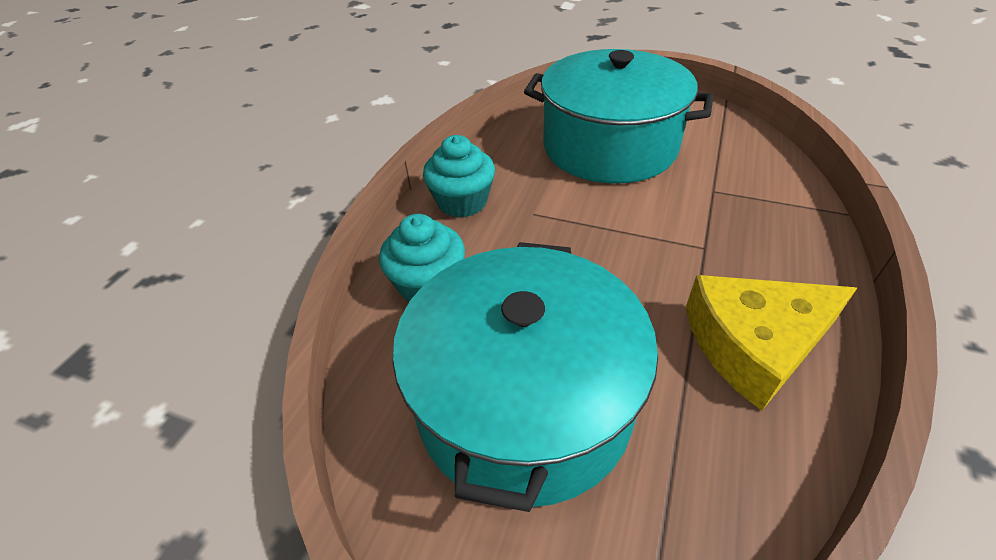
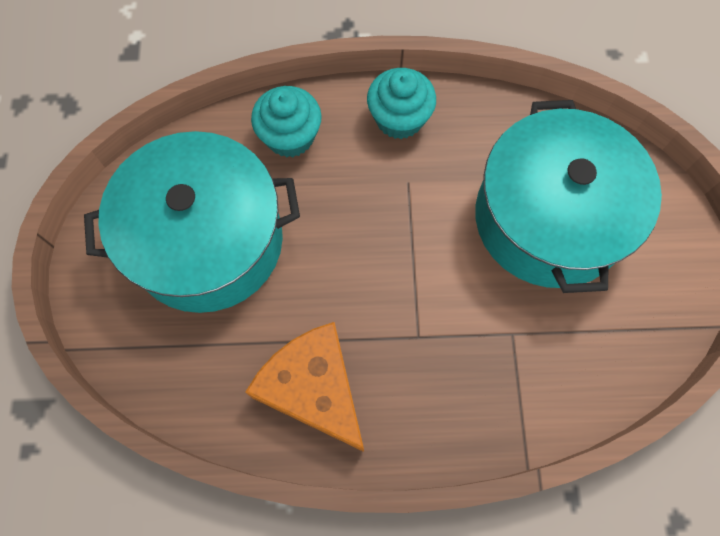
camera: 65 degrees right, 25 degrees up
(754, 344) = (313, 388): yellow cheese -> orange cheese

